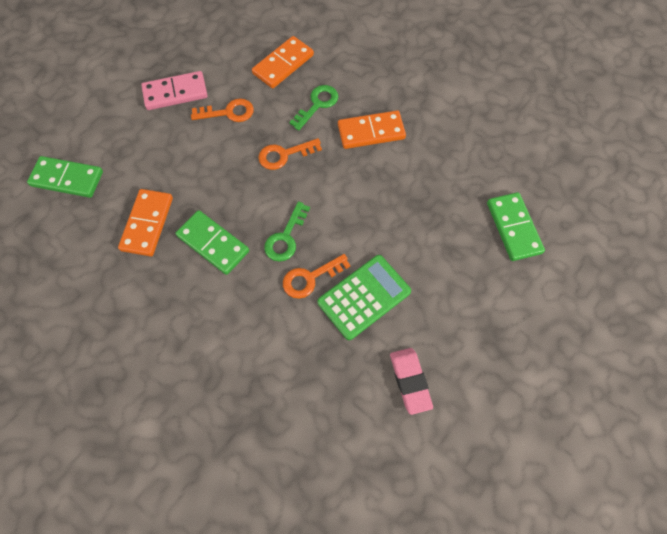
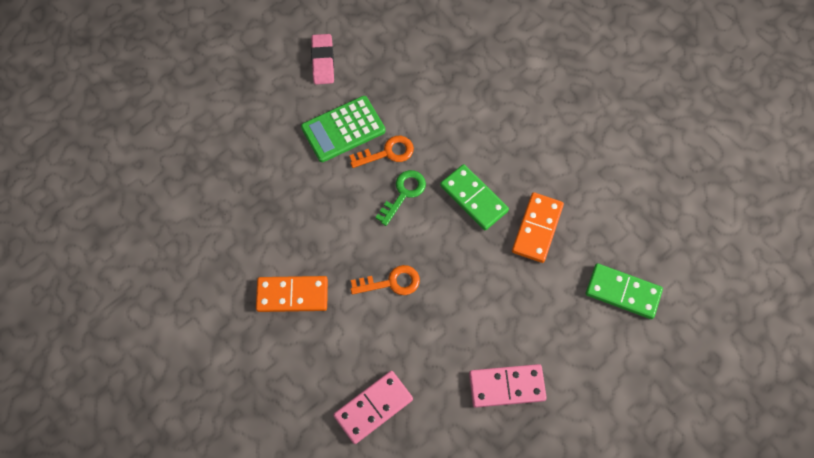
camera: 170 degrees left, 0 degrees up
(228, 112) = (446, 348): orange key -> none
(283, 64) = (373, 408): orange domino -> pink domino
(317, 105) = (343, 341): green key -> none
(513, 228) = (187, 168): green domino -> none

